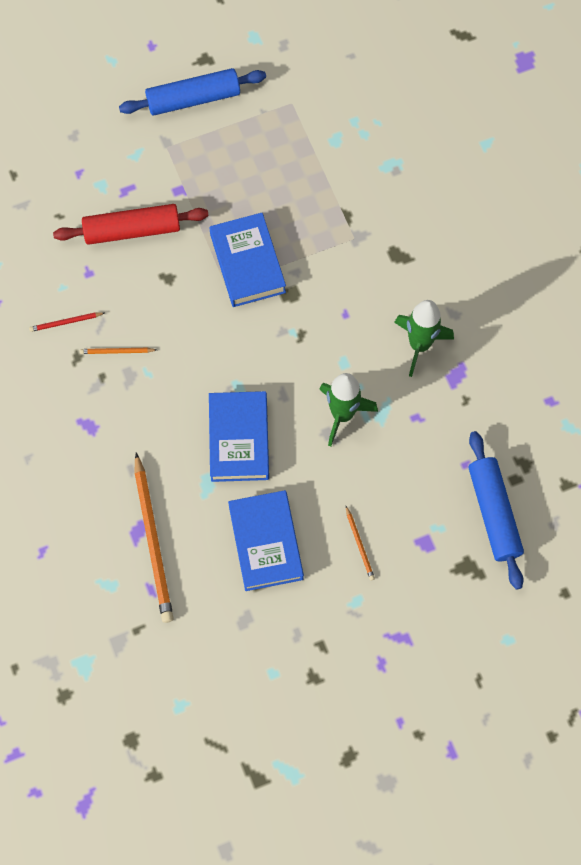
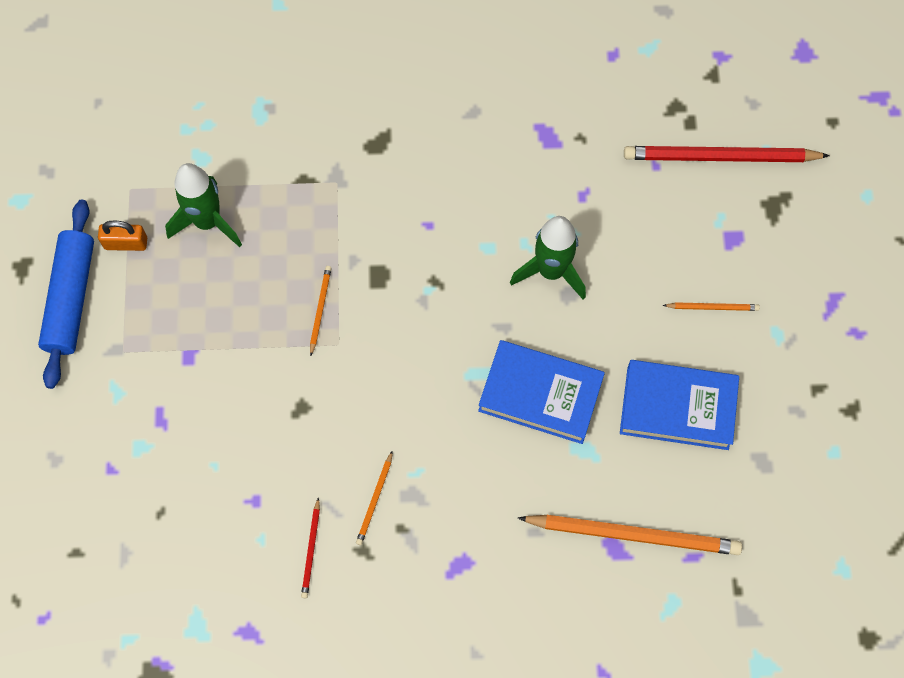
camera: 70 degrees left, 0 degrees up
(132, 230) = (219, 429): red rolling pin -> none
(247, 263) = (320, 310): blue book -> orange pencil
(248, 117) = (126, 243): none -> orange padlock
(419, 345) = (497, 160): green rocket -> green rocket (207, 222)
(493, 513) = (721, 157): blue rolling pin -> red pencil

